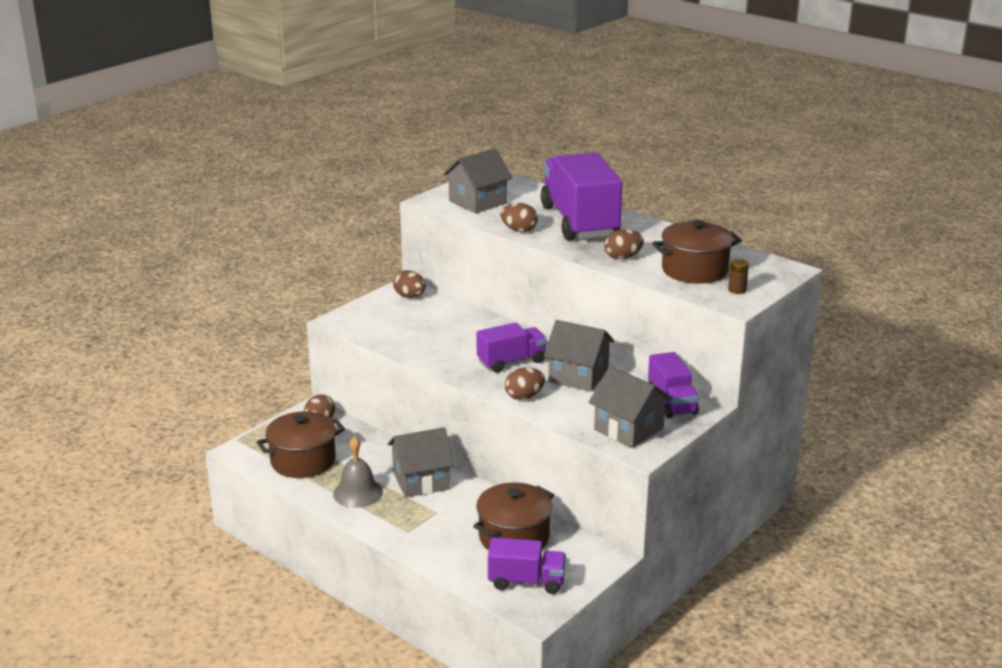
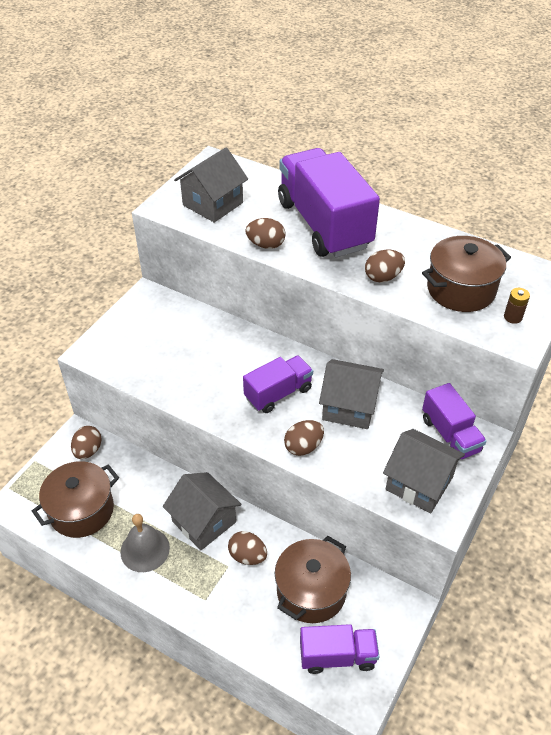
camera: 10 degrees left, 20 degrees up
(410, 296) = (155, 307): brown egg -> brown egg (247, 556)
(421, 480) = (204, 522): grey house -> grey house turned 75 degrees clockwise

